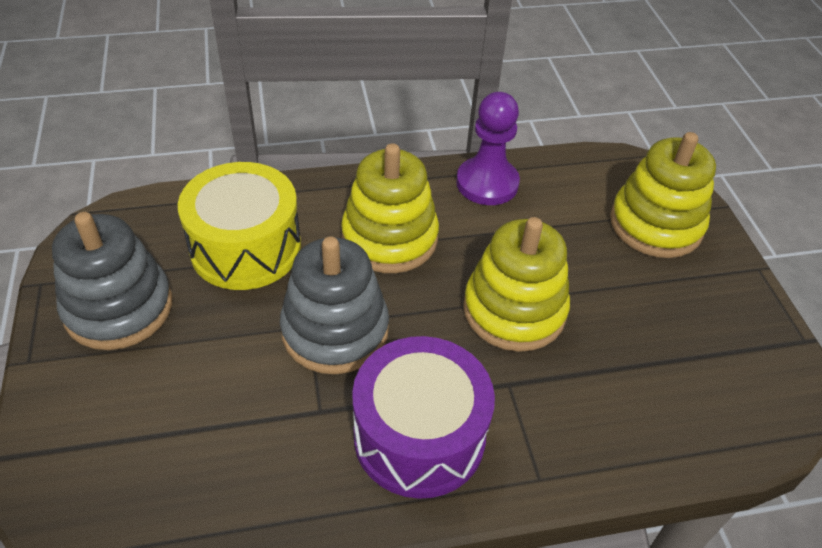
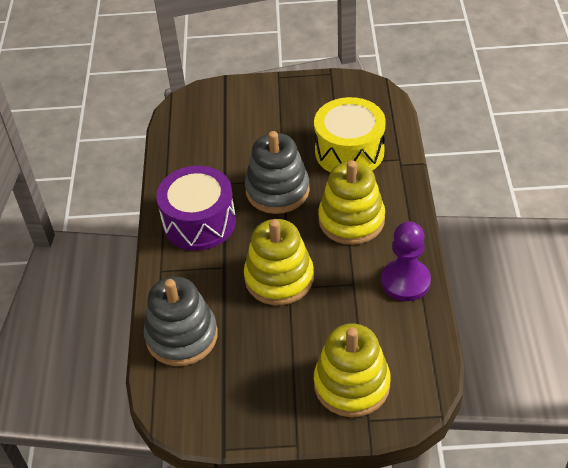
camera: 105 degrees right, 0 degrees up
(118, 308) = (308, 103): grey stacking toy -> grey stacking toy (182, 336)

